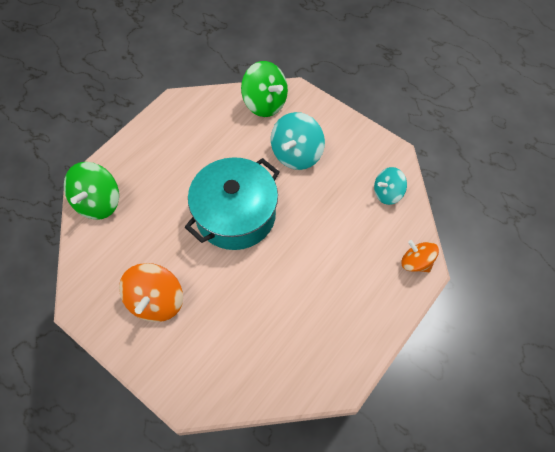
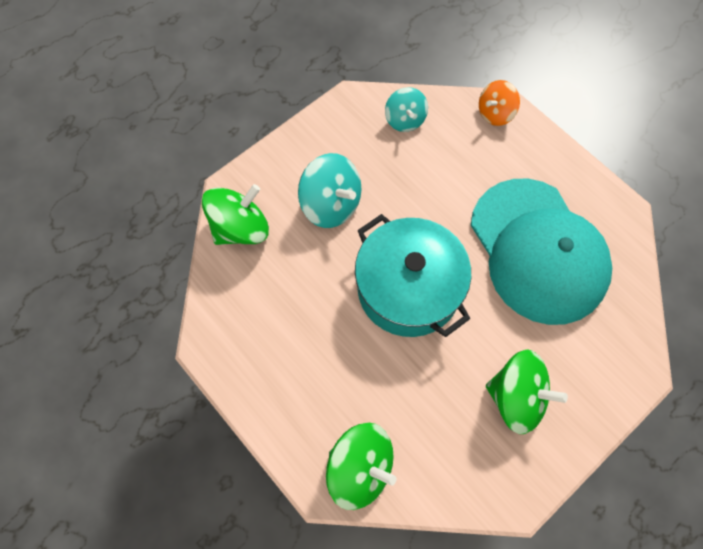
camera: 80 degrees left, 5 degrees up
(156, 301) = (516, 397): orange spinning top -> green spinning top
(286, 309) = (538, 251): none -> turquoise cap

